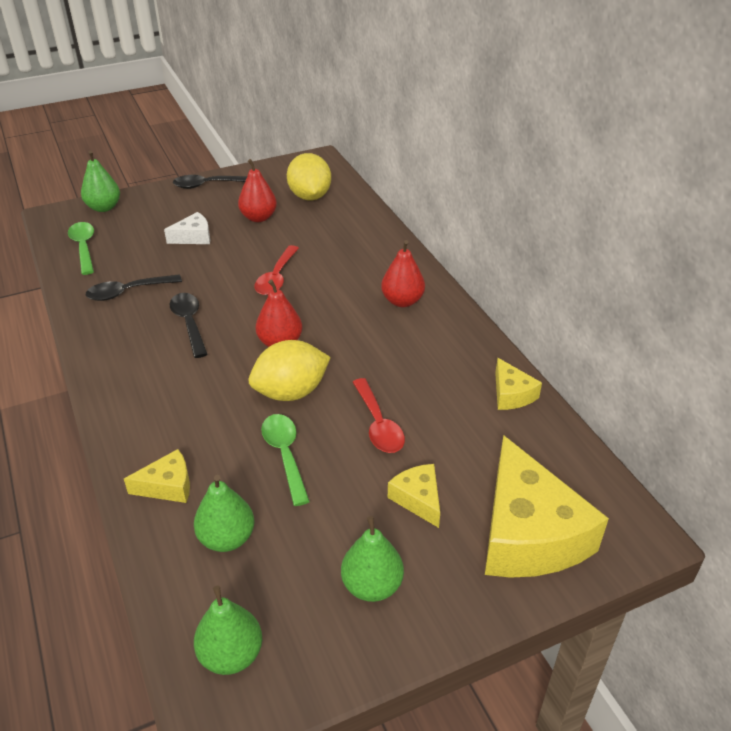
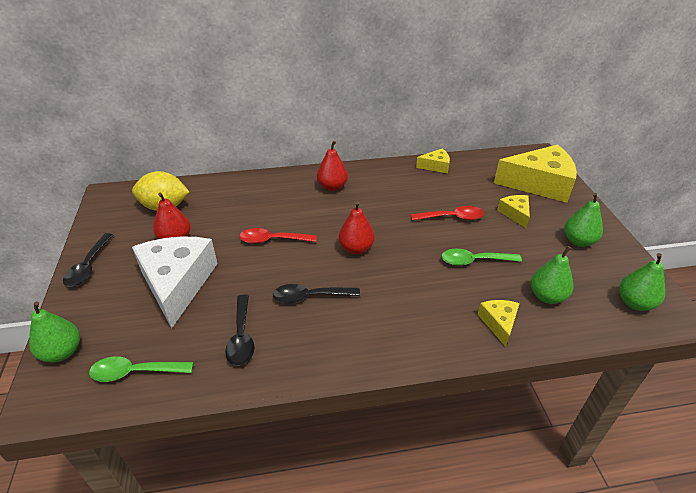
camera: 75 degrees left, 0 degrees up
(193, 237) = (177, 283): white cheese -> white cheese, size x2.14
(276, 278) = (272, 240): red spoon -> red spoon turned 150 degrees clockwise
(291, 392) = (412, 250): yellow lemon -> none
(418, 499) = (515, 214): yellow cheese -> yellow cheese turned 90 degrees clockwise

